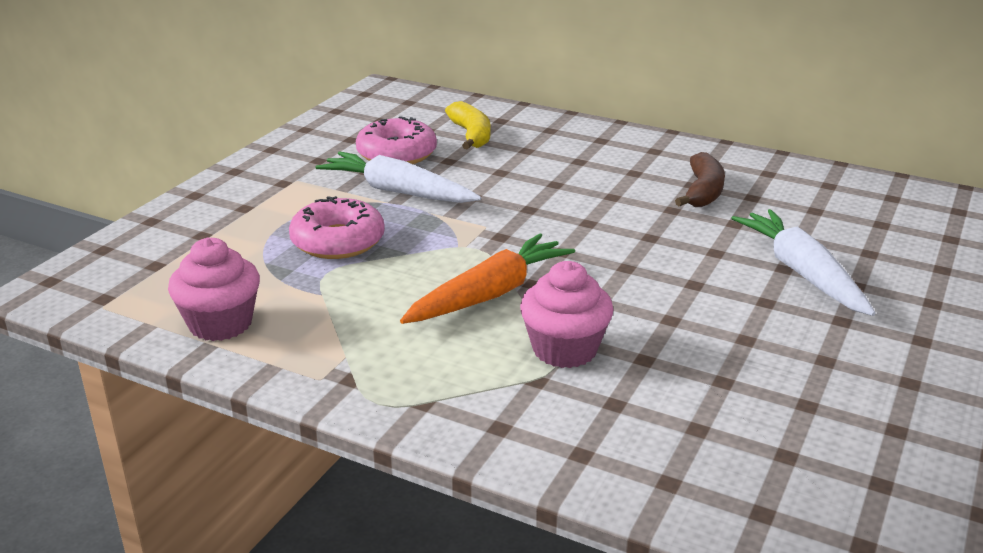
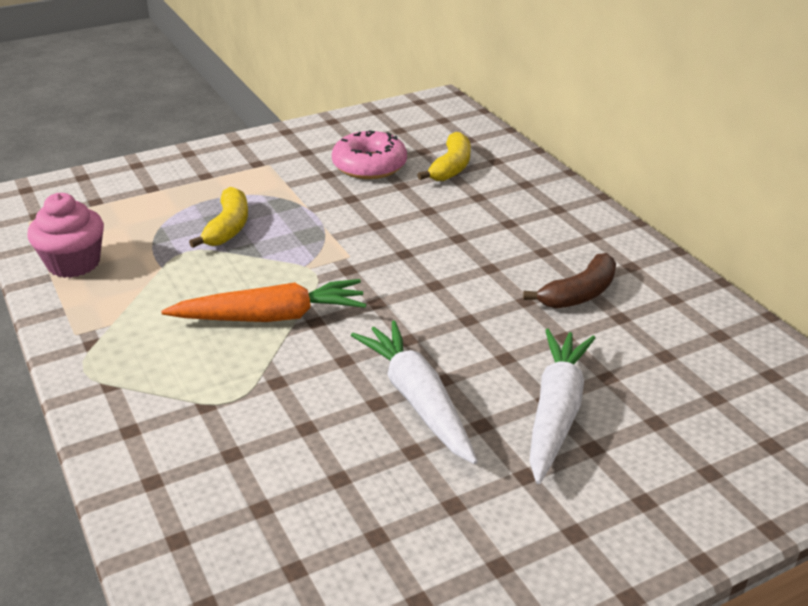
camera: 35 degrees right, 5 degrees up
(338, 241) = (228, 227): pink donut -> yellow banana
(398, 191) = (325, 200): white carrot -> white carrot (417, 400)
(564, 349) = (259, 389): pink cupcake -> none

